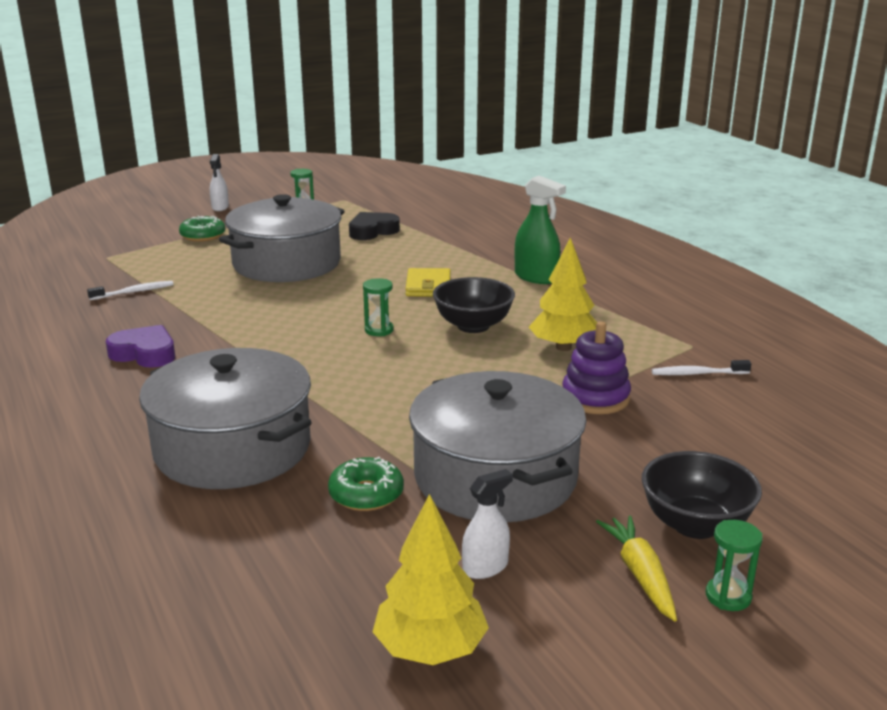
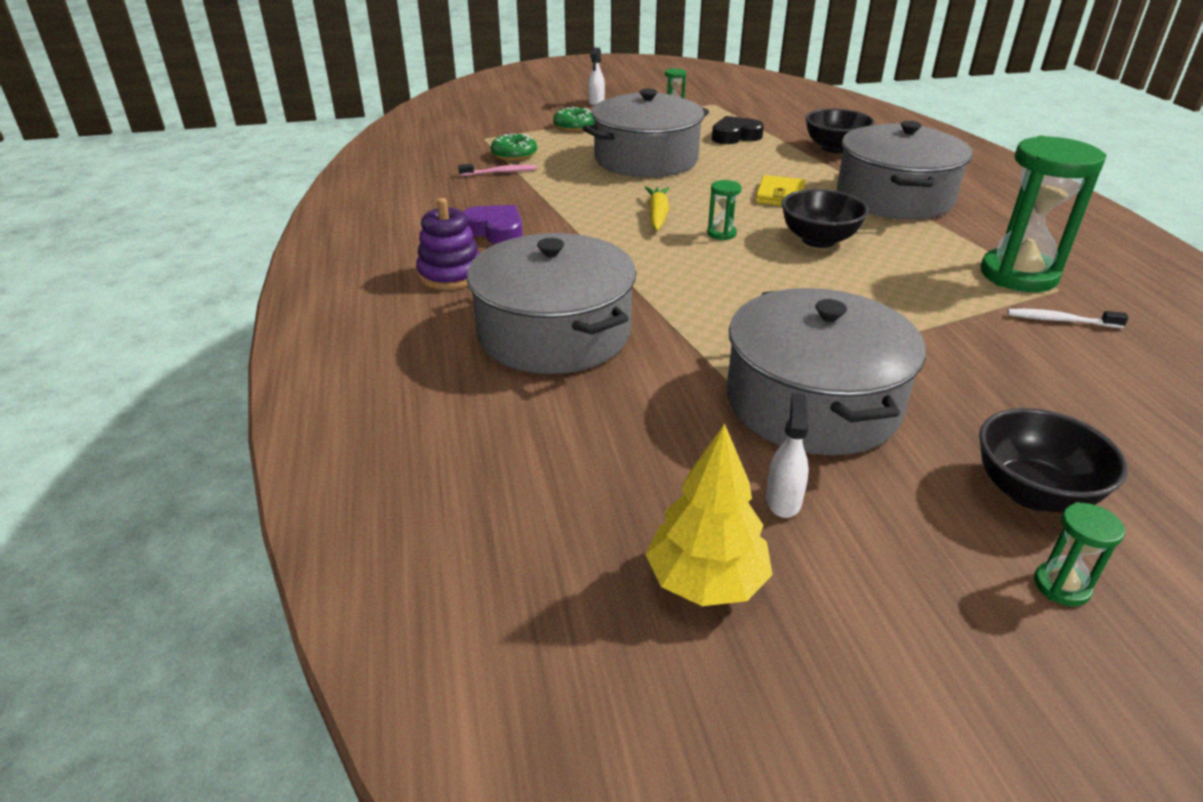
camera: 15 degrees right, 10 degrees up
(134, 292) = (500, 172): white toothbrush -> pink toothbrush
(366, 494) = (674, 400): green donut -> green donut (514, 155)
(472, 234) = (834, 148): none -> black bowl
(485, 567) = (783, 500): white spray bottle -> white spray bottle turned 60 degrees counterclockwise
(536, 277) = (894, 197): green spray bottle -> grey pot
(563, 347) = (912, 273): yellow tree -> none
(595, 398) = (938, 332): purple stacking toy -> purple stacking toy (450, 274)
(640, 574) = (958, 540): yellow carrot -> yellow carrot (657, 215)
(656, 337) = (1018, 275): none -> green hourglass

